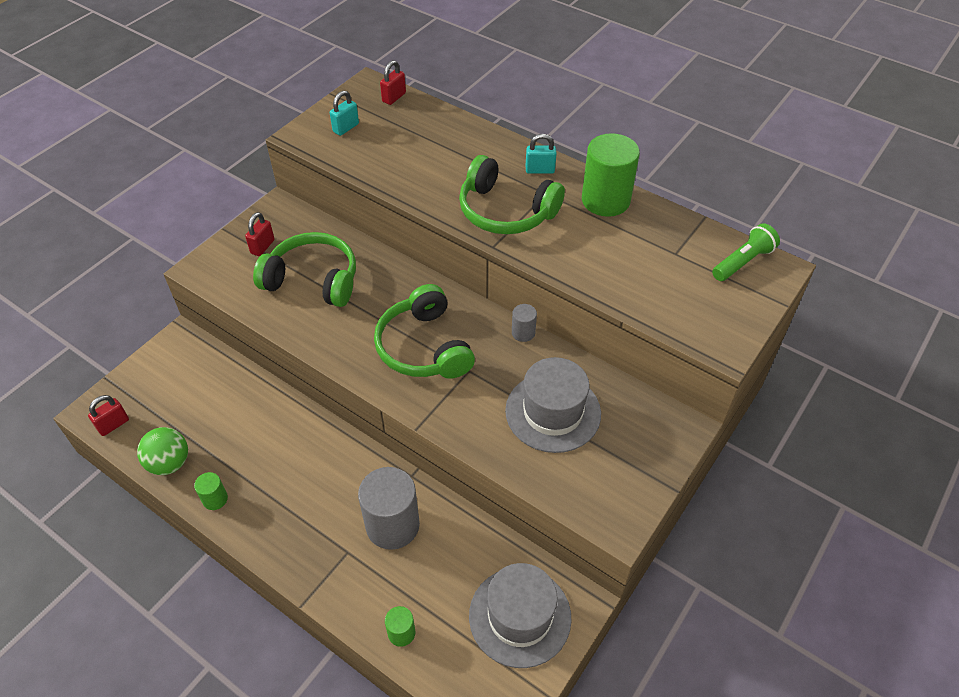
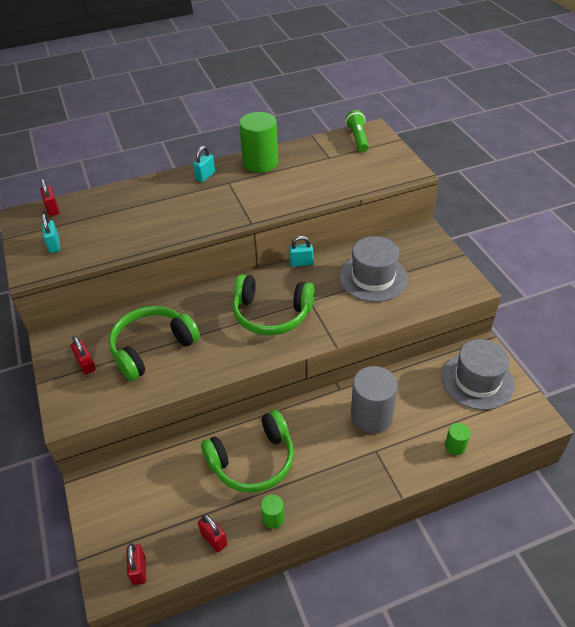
camera: 55 degrees left, 5 degrees down
(169, 463) = (214, 539): green ball -> red padlock
(506, 211) = (226, 205): green headphones -> green headphones (253, 461)
(523, 333) = (301, 263): grey cylinder -> turquoise padlock

